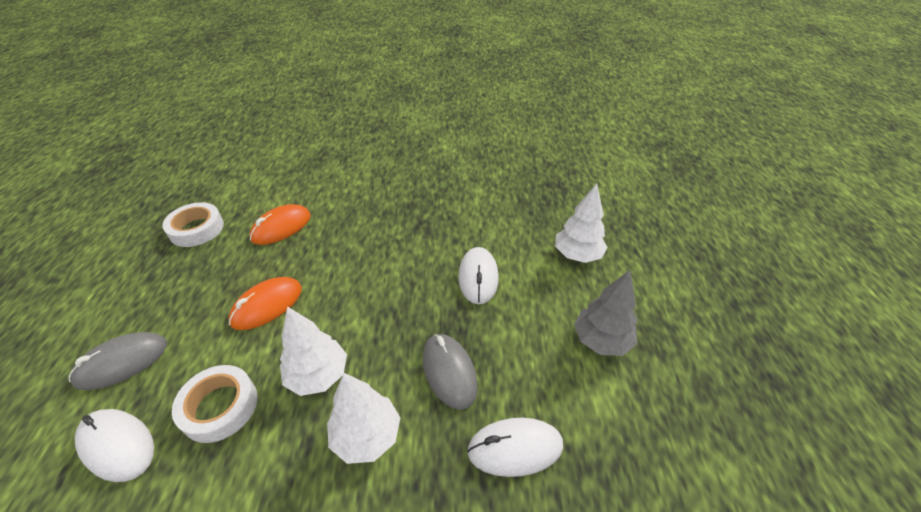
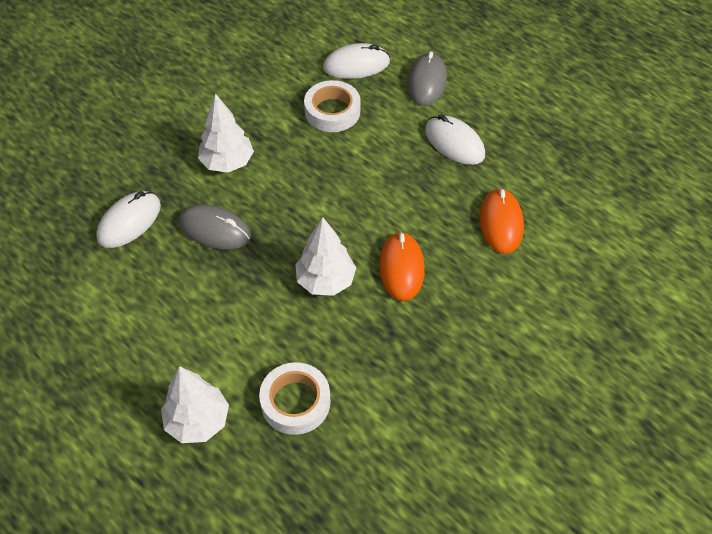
camera: 135 degrees right, 10 degrees up
(197, 229) = (561, 166): white tape -> white tape (295, 402)
(267, 305) = (400, 169): orange mouse -> orange mouse (401, 268)
(318, 375) = (299, 164): white tree -> white tree (325, 281)
(478, 277) = (269, 318): white mouse -> white mouse (454, 143)
(601, 340) = (116, 341): grey tree -> none

